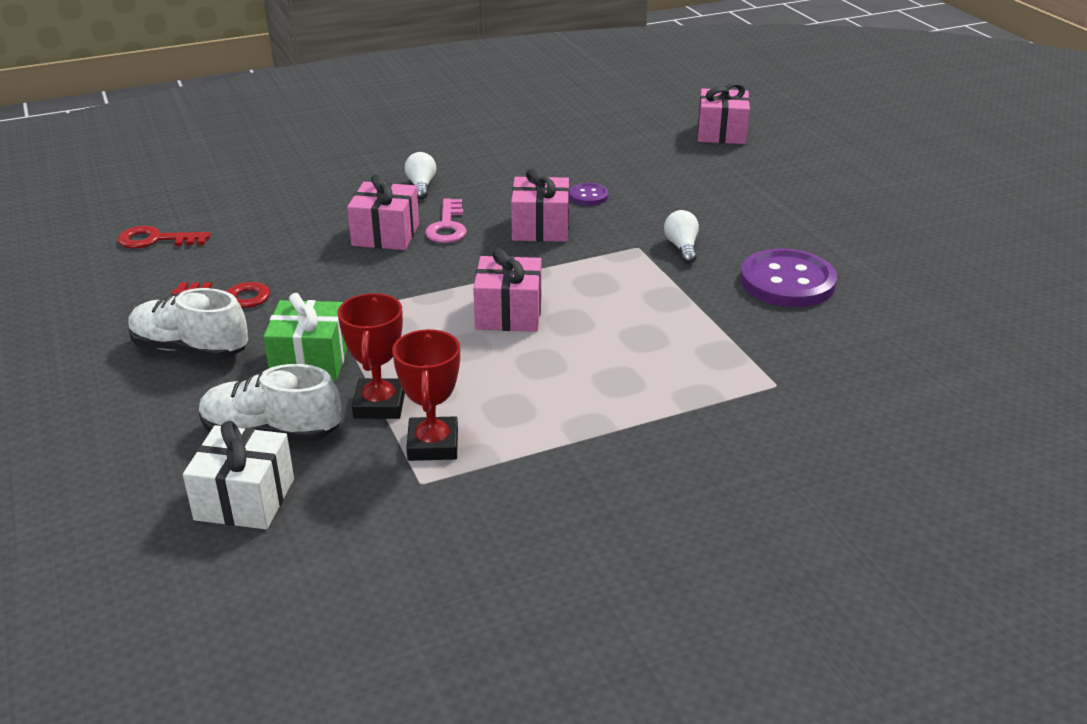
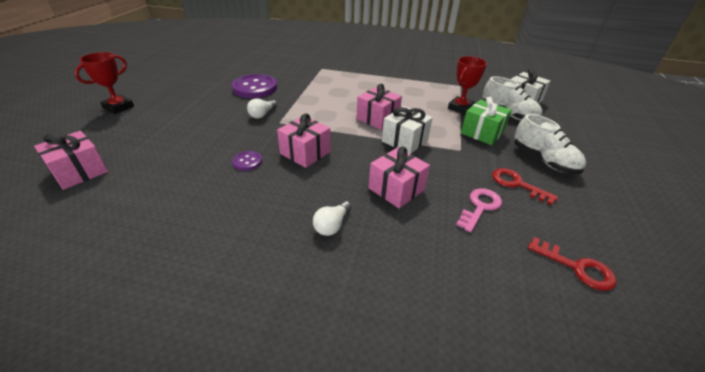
camera: 145 degrees left, 5 degrees up
(428, 294) = (404, 141): none -> white gift
(433, 445) = (449, 92): red trophy -> red trophy (118, 107)
(447, 226) = (353, 178): pink key -> pink key (480, 207)

